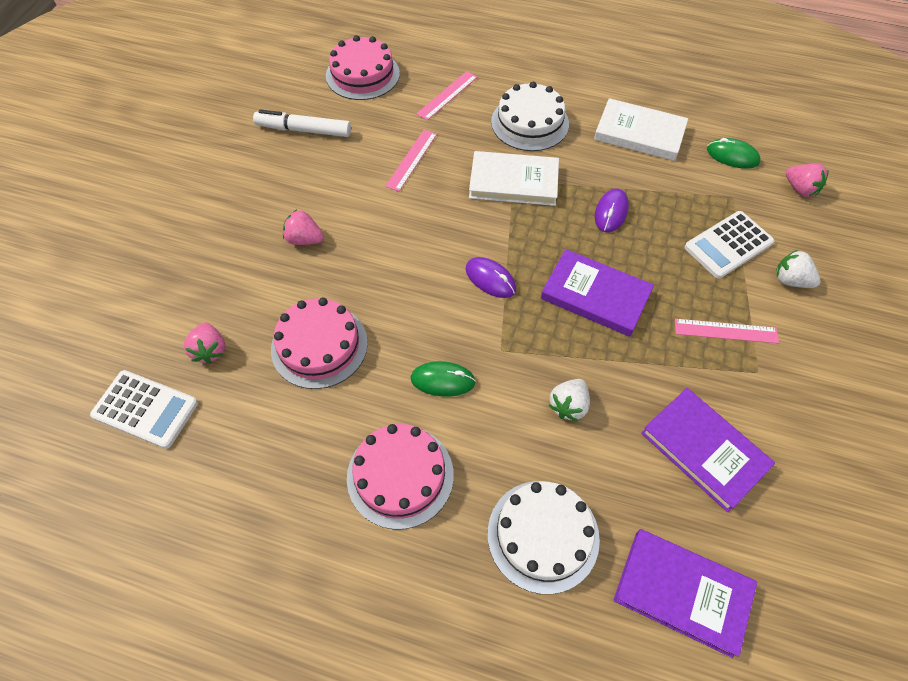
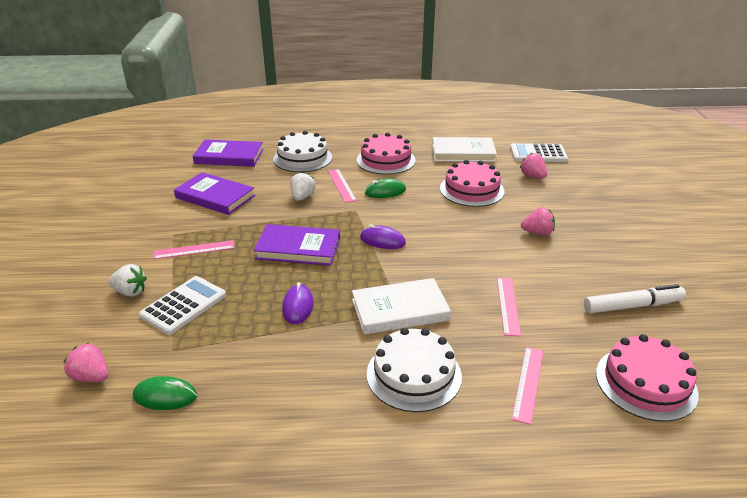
camera: 160 degrees right, 25 degrees down
(501, 419) = (341, 185): none -> pink ruler
(639, 133) = (280, 396): white book -> white book (463, 153)

